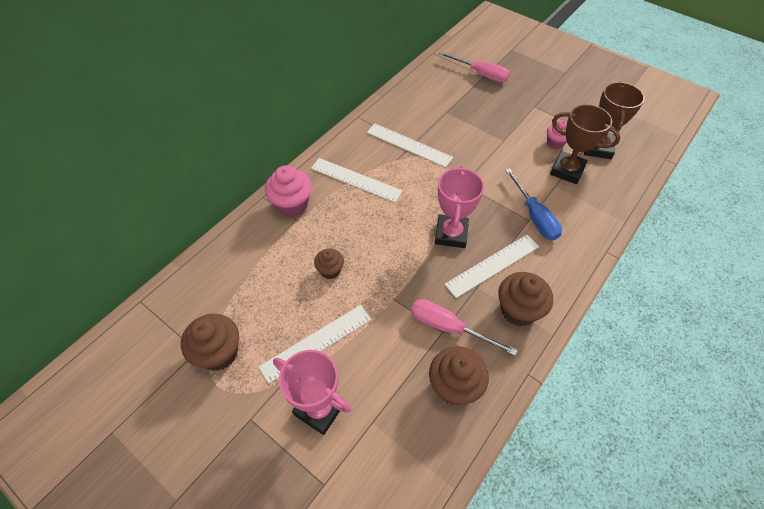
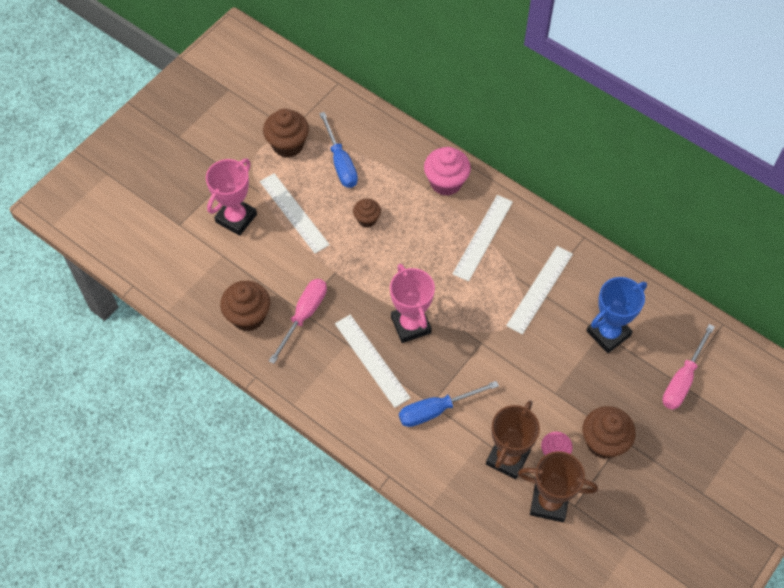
camera: 90 degrees right, 5 degrees up
(254, 296) = (340, 163): none -> blue screwdriver
(446, 108) = (608, 333): none -> blue trophy
(451, 234) = (411, 325): pink trophy -> pink trophy turned 60 degrees clockwise
(518, 310) = (319, 377): brown cupcake -> brown cupcake (603, 442)

